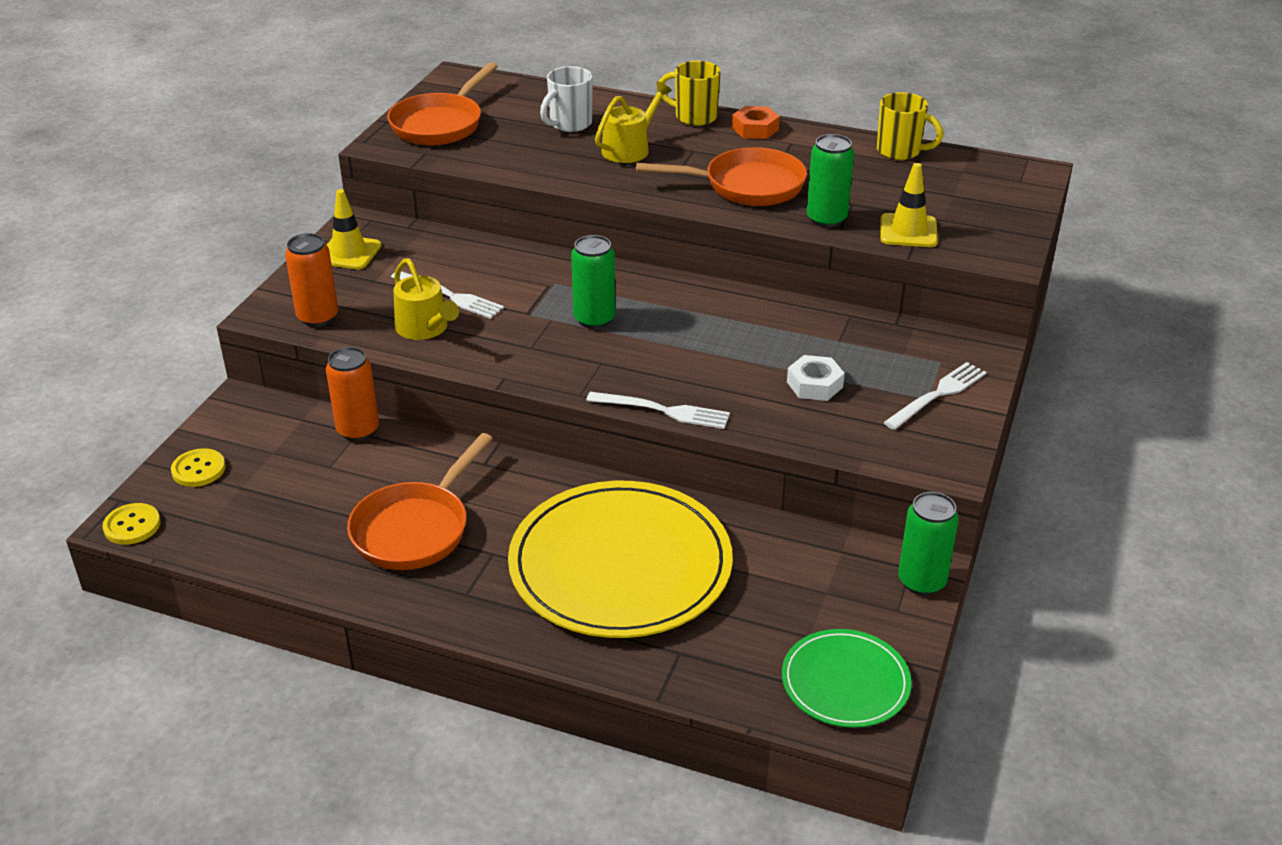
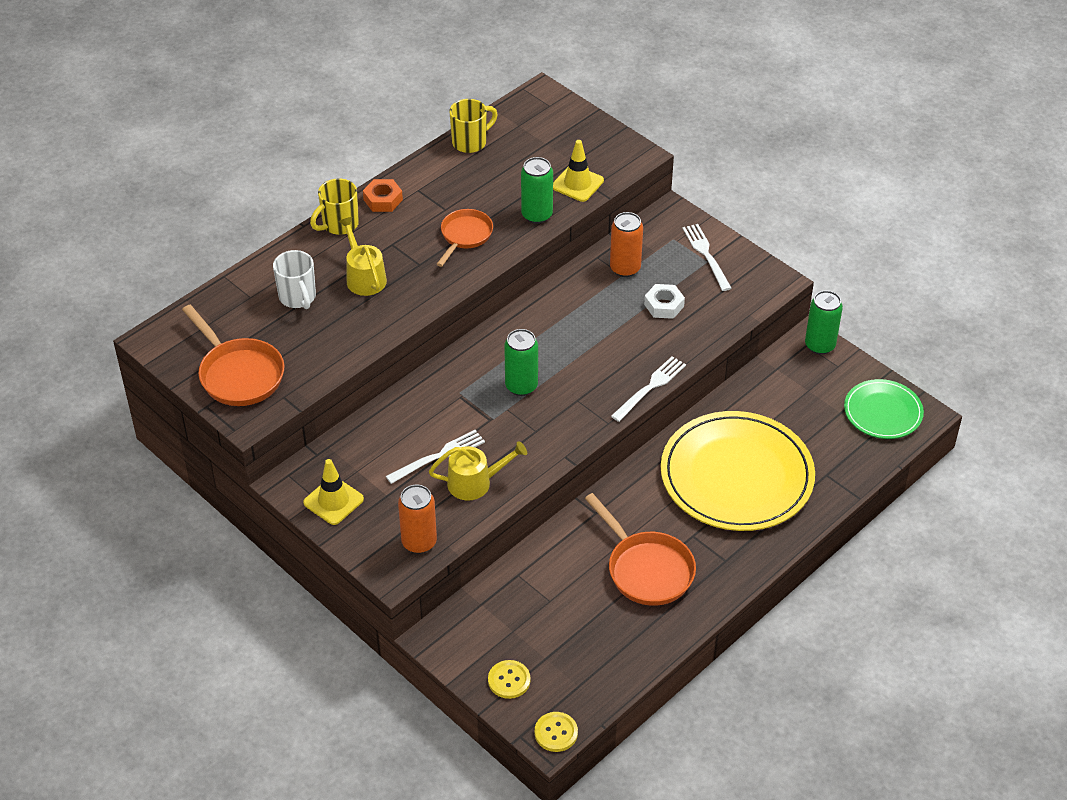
camera: 65 degrees left, 10 degrees up
(358, 430) = (514, 573): orange can -> orange can (625, 268)
(747, 186) = (465, 236): orange pan -> orange pan, size x0.66

